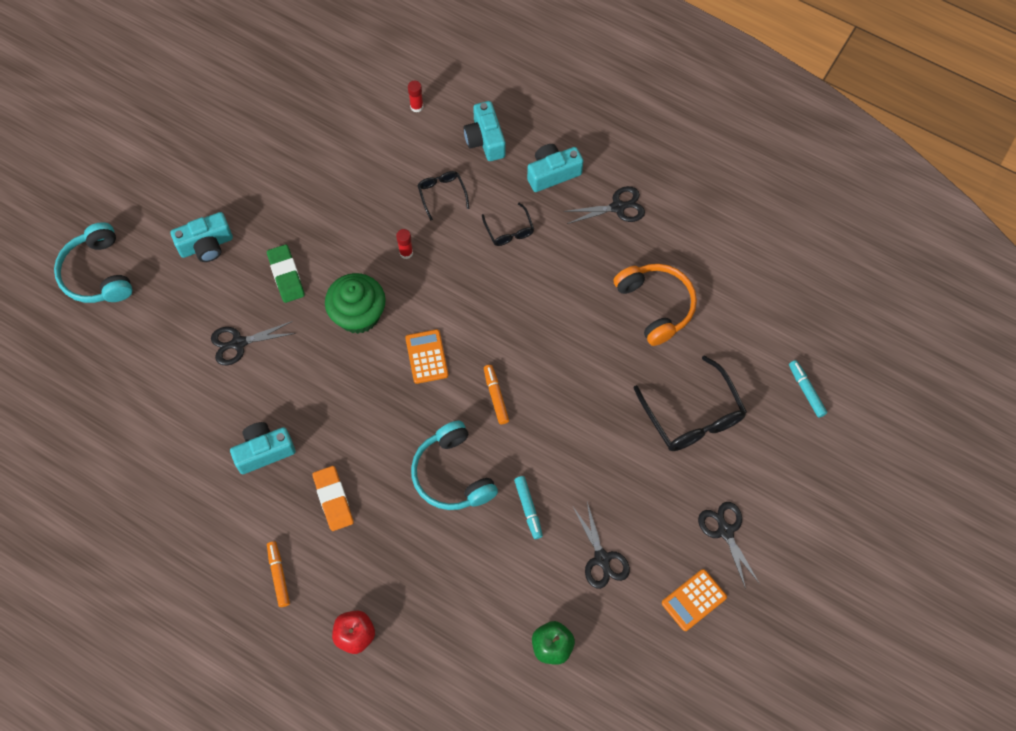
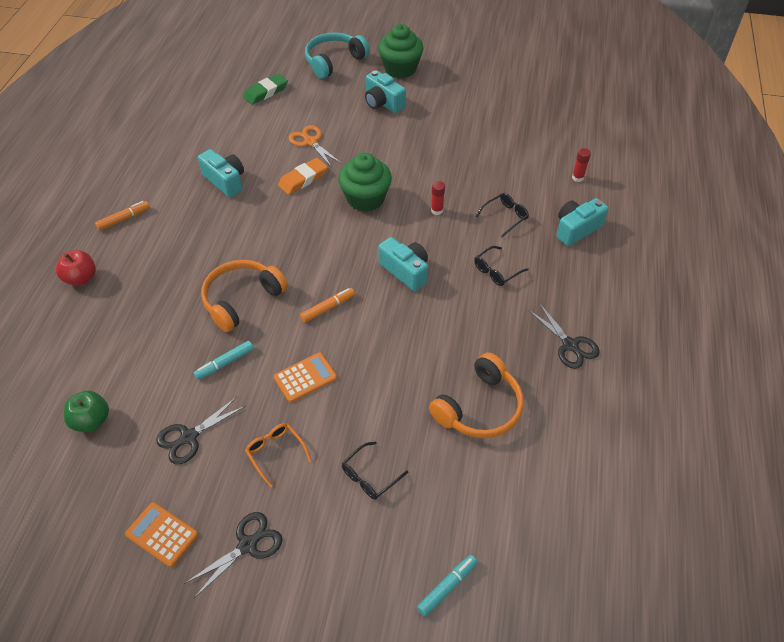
camera: 70 degrees right, 15 degrees down
(151, 205) = (400, 68): none -> green cupcake
(239, 343) = (310, 142): black scissors -> orange scissors
(286, 275) = (379, 149): green eraser -> green eraser (266, 92)
(333, 499) = (196, 231): orange eraser -> orange eraser (303, 179)
(426, 357) = (346, 251): orange calculator -> orange calculator (305, 377)
(452, 474) = (241, 299): turquoise headphones -> orange headphones
(552, 173) = (574, 285): turquoise camera -> turquoise camera (405, 271)
(644, 487) = (275, 452): none -> orange glasses
(693, 416) = (369, 477): black glasses -> black glasses, size x0.53

